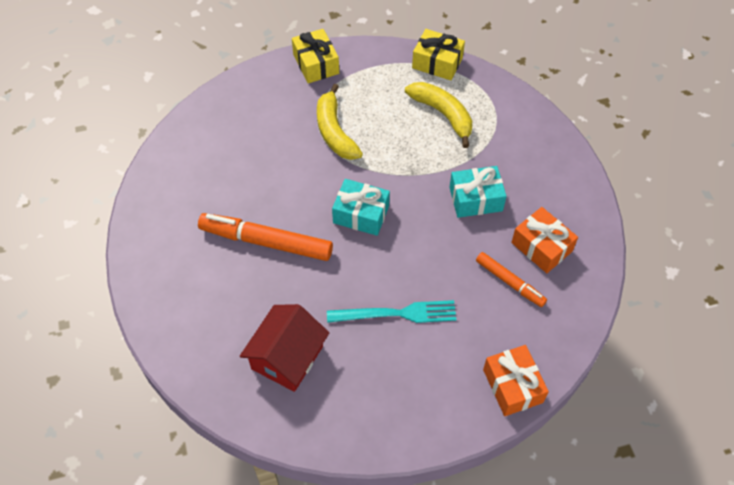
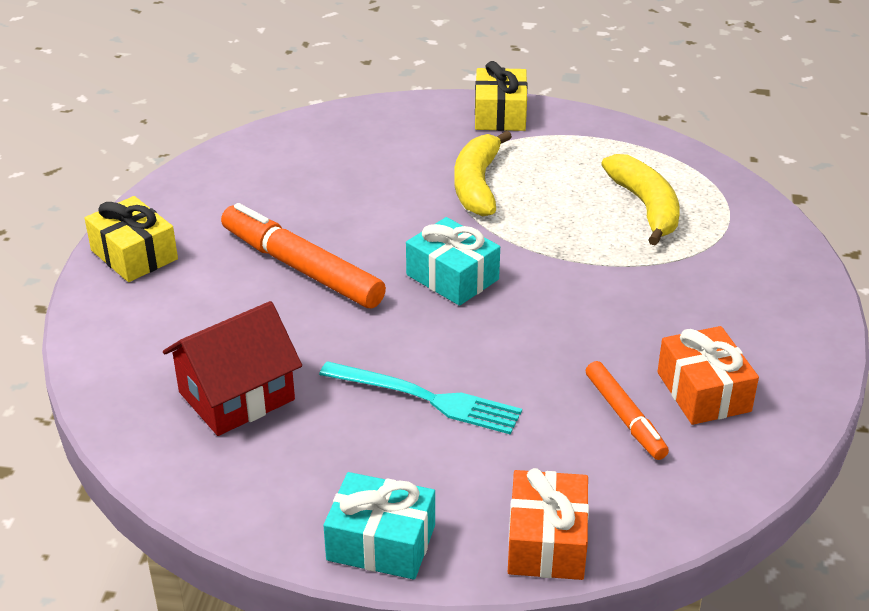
camera: 25 degrees right, 20 degrees down
(437, 63) = (673, 153): yellow gift -> yellow gift (134, 255)
(475, 199) = (634, 308): turquoise gift -> turquoise gift (381, 542)

